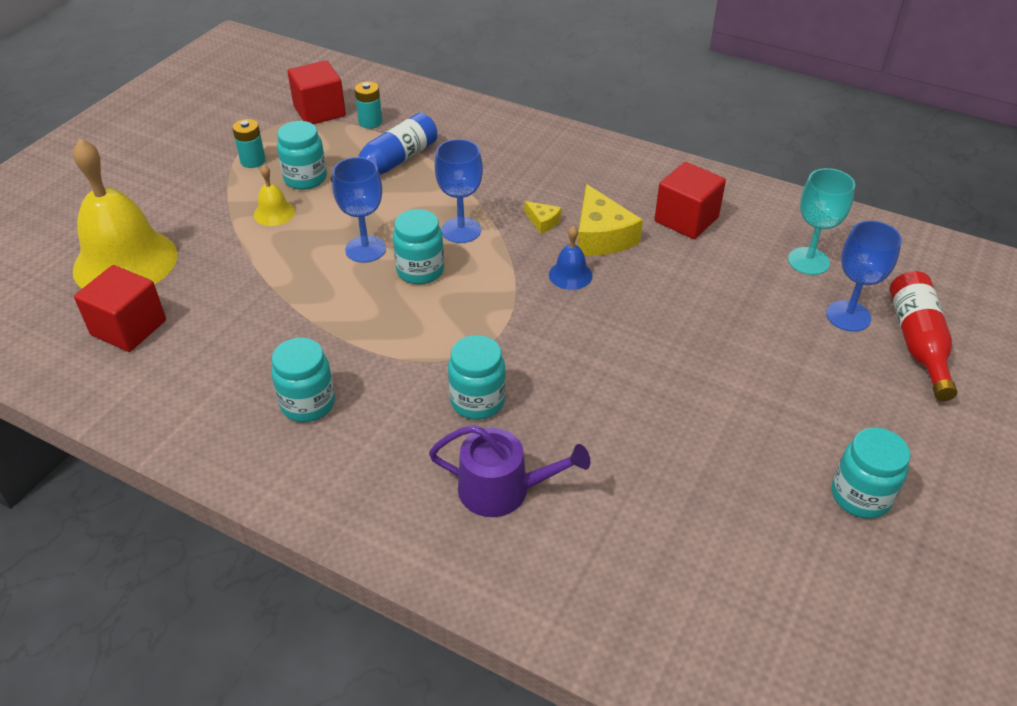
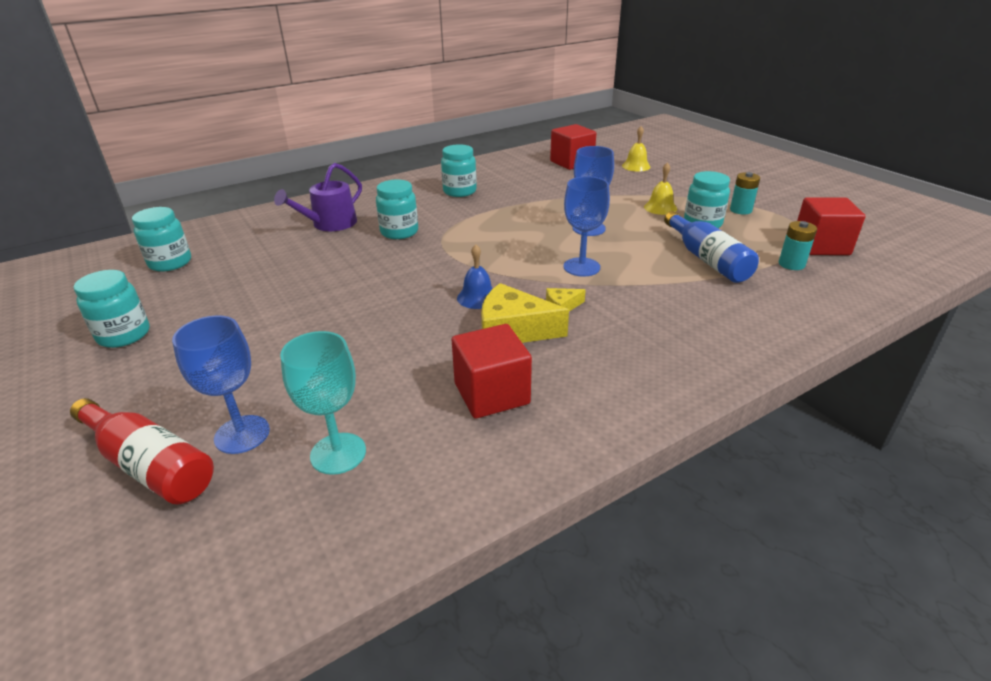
camera: 120 degrees right, 10 degrees down
(125, 262) = (636, 166): yellow bell -> yellow bell, size x0.43
(420, 270) = (545, 241): turquoise jar -> turquoise jar (170, 263)

